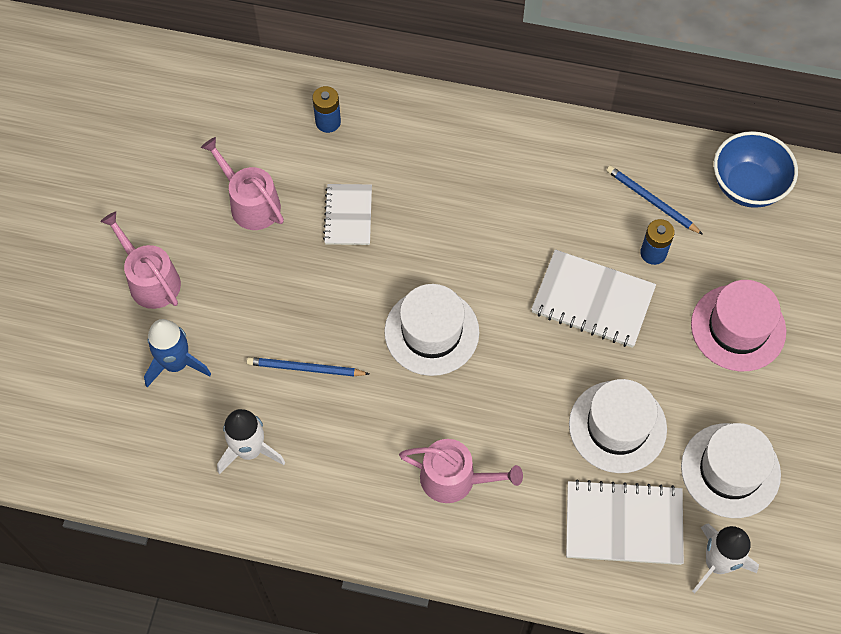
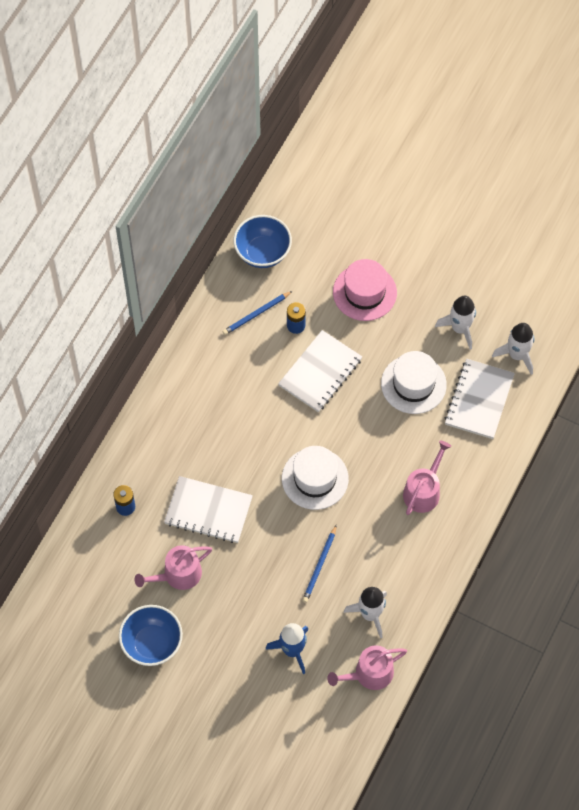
camera: 75 degrees left, 0 degrees up
(150, 198) = (152, 643): none -> blue bowl
(150, 280) = (220, 656): pink watering can -> pink watering can (369, 674)
(348, 215) = (208, 511): white notebook -> white notebook, size x1.56
(730, 470) = (460, 328): white hat -> white rocket

